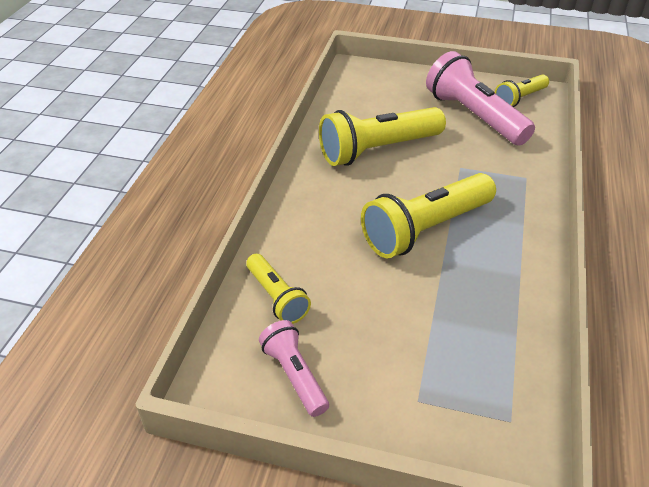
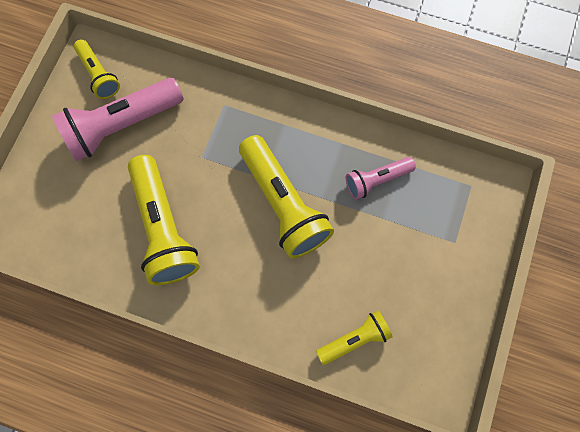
camera: 85 degrees left, 30 degrees up
(294, 375) = (432, 329): pink flashlight -> pink flashlight (376, 180)

